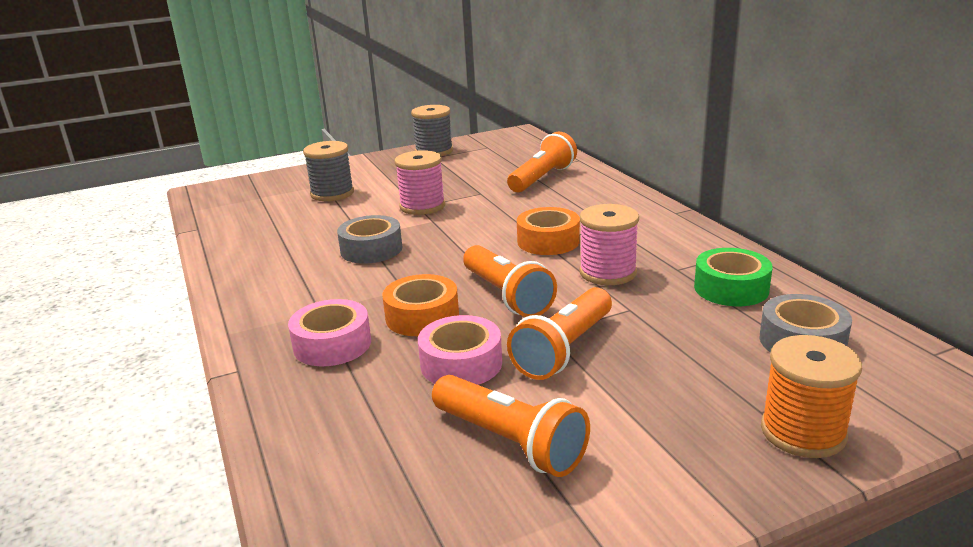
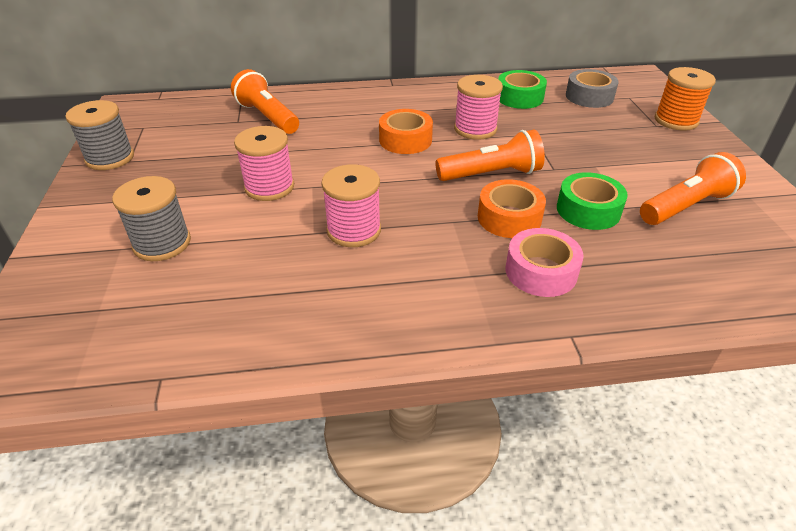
camera: 75 degrees left, 15 degrees up
(371, 249) = (354, 230): grey tape -> pink spool
(461, 363) = (588, 210): pink tape -> green tape
(564, 350) = (579, 167): orange flashlight -> none

